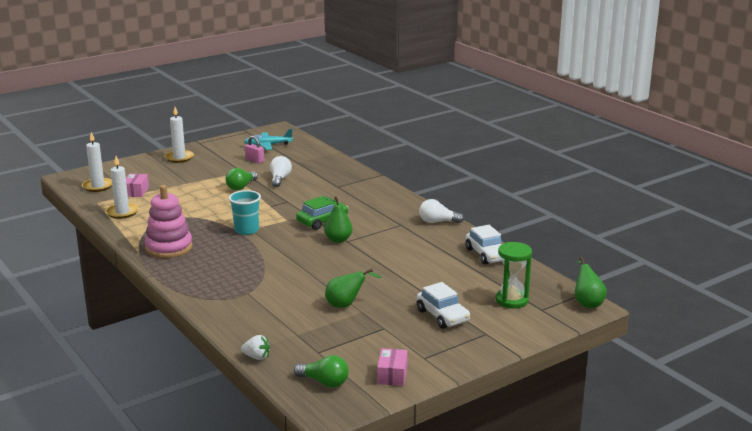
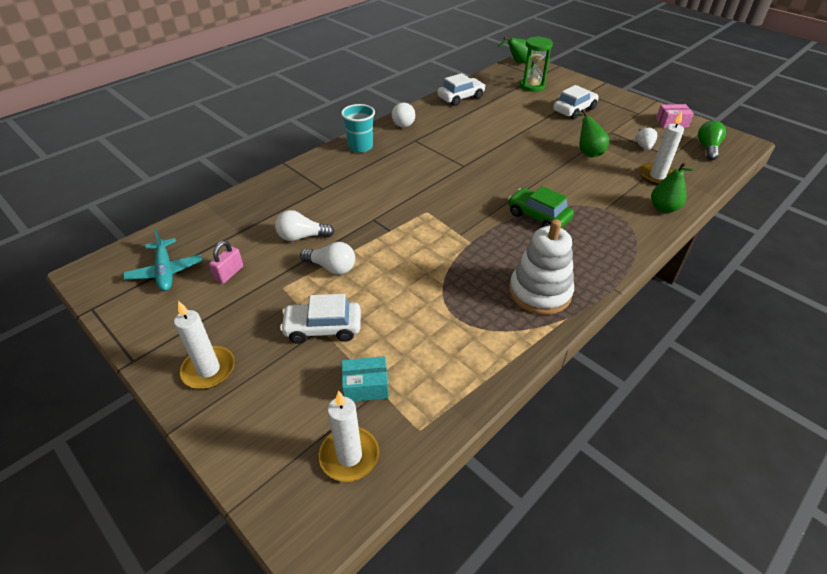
camera: 100 degrees left, 20 degrees up
(122, 212) = (450, 378): white candle -> white candle (657, 176)
(136, 191) = (365, 386): pink box -> turquoise box
(169, 248) = (540, 292): pink stacking toy -> white stacking toy
(188, 183) = (323, 328): none -> white car
(241, 187) = (332, 267): green light bulb -> white light bulb
(246, 230) = (465, 236): turquoise cup -> turquoise cup (360, 147)
(257, 357) = (705, 184): white strawberry -> white strawberry (644, 147)
(322, 221) = (422, 186): green car -> green car (538, 216)
(338, 240) = (463, 171): green pear -> green pear (663, 208)

